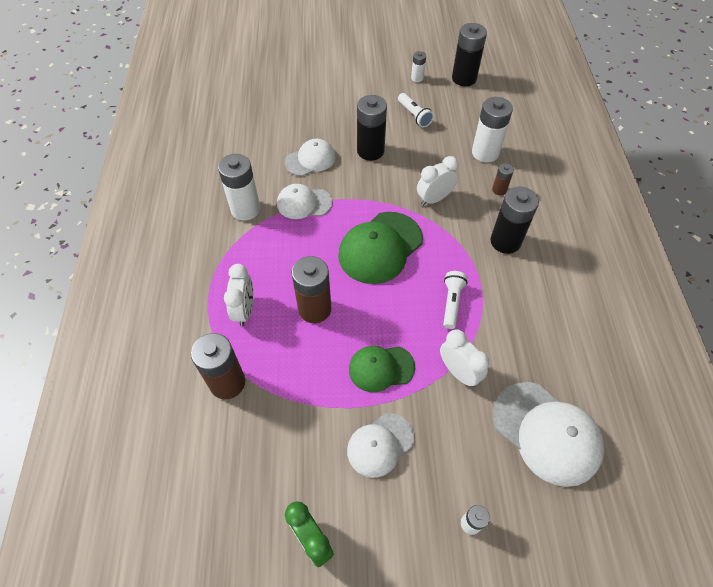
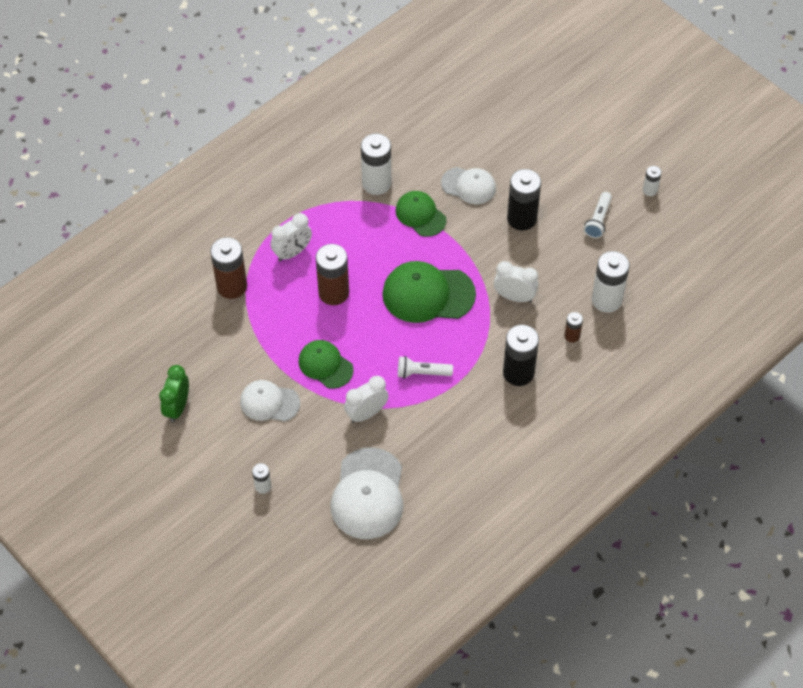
camera: 50 degrees right, 0 degrees up
(304, 203) = (420, 215): white cap -> green cap
(452, 303) = (422, 373): white flashlight -> white flashlight turned 150 degrees counterclockwise
(458, 372) = (366, 413): white clock -> white clock turned 135 degrees counterclockwise
(464, 78) = (689, 225): black battery -> none

